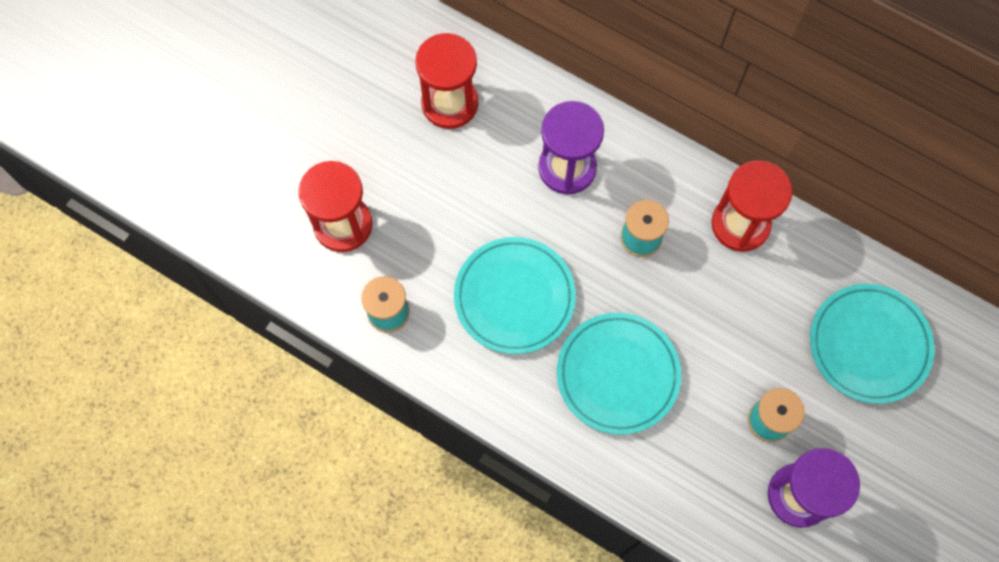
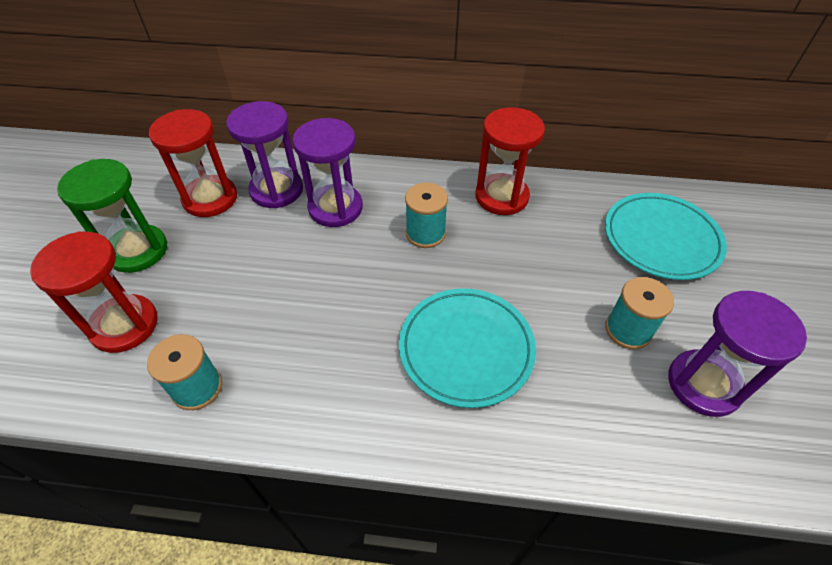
camera: 25 degrees left, 20 degrees down
(368, 143) = (137, 250): none -> green hourglass
(514, 297) = (330, 321): turquoise plate -> none
(517, 119) = (276, 190): none -> purple hourglass

